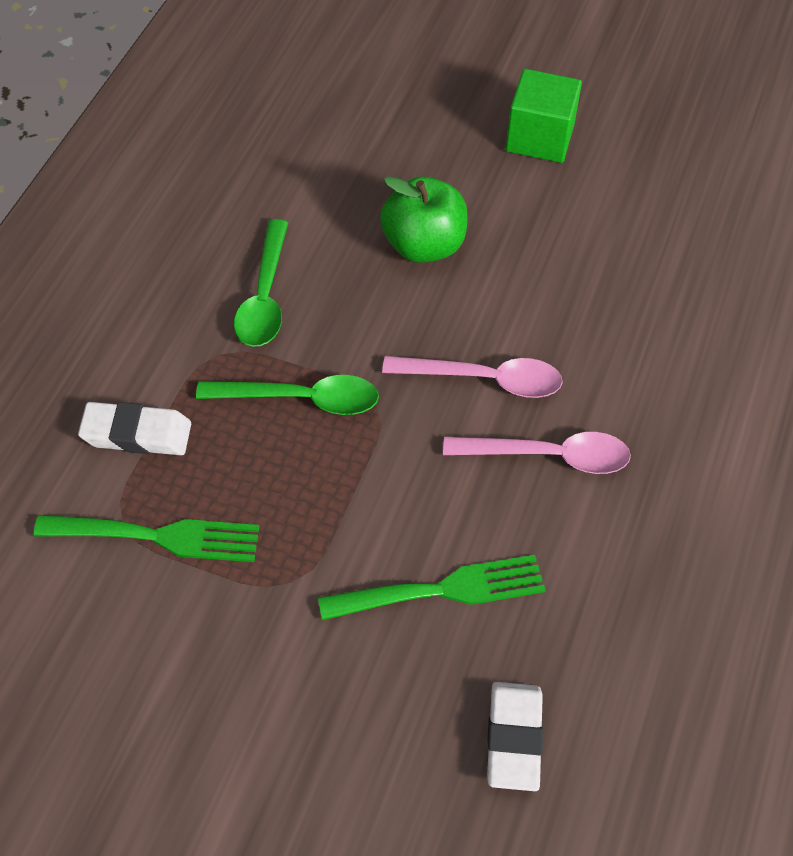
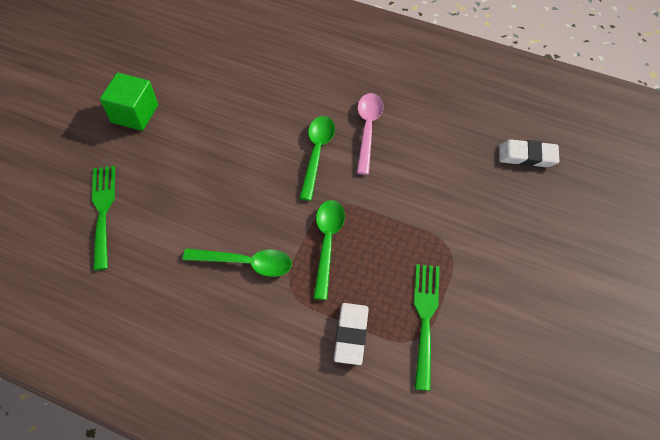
camera: 85 degrees left, 5 degrees up
(423, 246) = (214, 177): green apple -> none
(442, 590) = (450, 180): green fork -> green fork (103, 211)
(484, 380) = (317, 153): pink spoon -> green spoon

